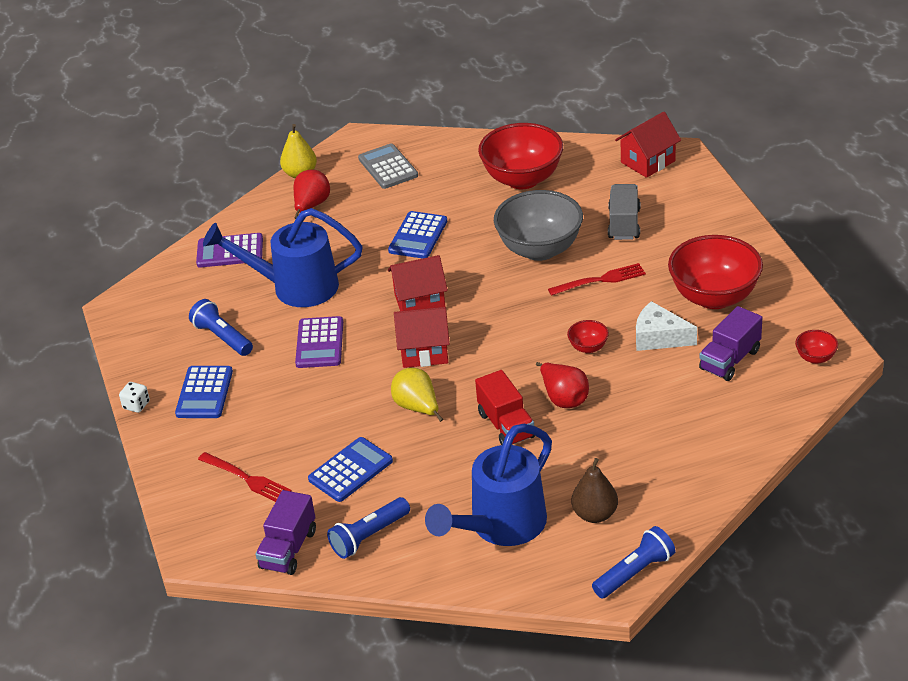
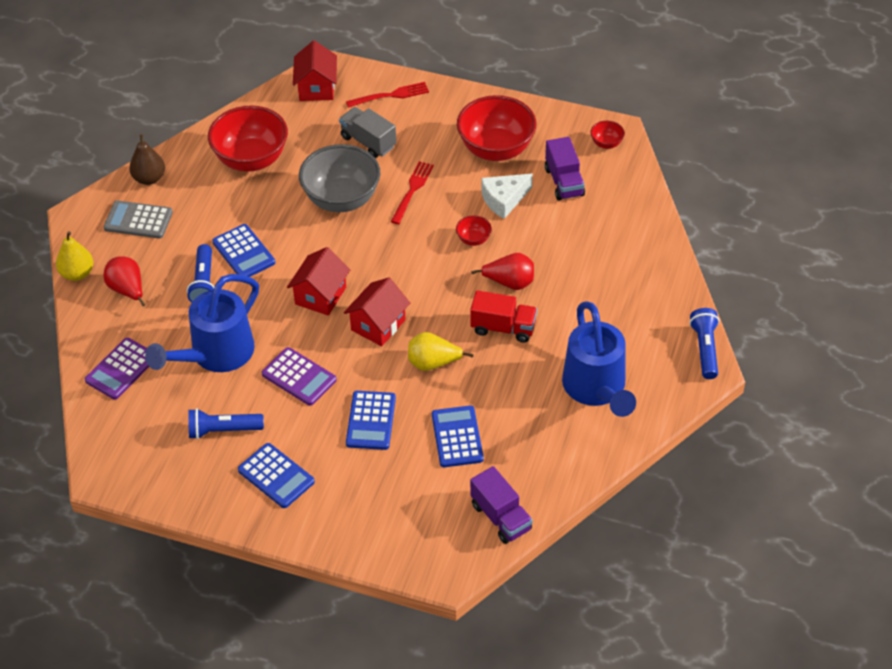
camera: 55 degrees left, 10 degrees up
(136, 405) = (241, 526): white dice -> none
(247, 479) = (401, 501): red fork -> red fork (391, 95)
(315, 410) = (371, 421): none -> blue calculator
(369, 536) = (534, 464): blue flashlight -> blue flashlight (204, 282)
(595, 514) = (634, 336): brown pear -> brown pear (149, 178)

